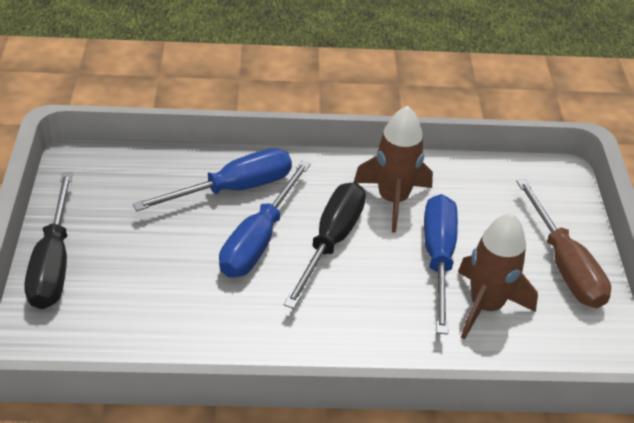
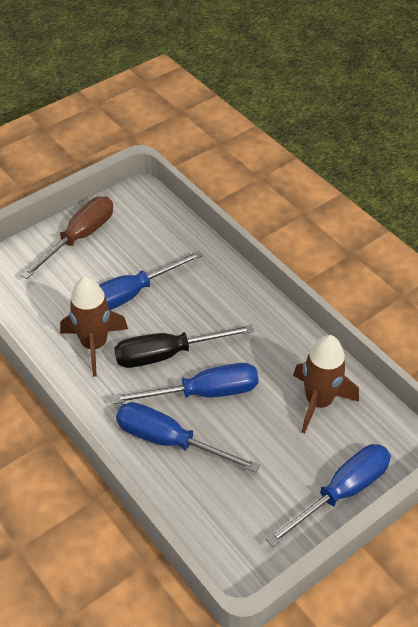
camera: 125 degrees left, 5 degrees up
(53, 263) = (341, 492): black screwdriver -> blue screwdriver
(485, 306) = (149, 256): brown rocket -> brown rocket (318, 402)

